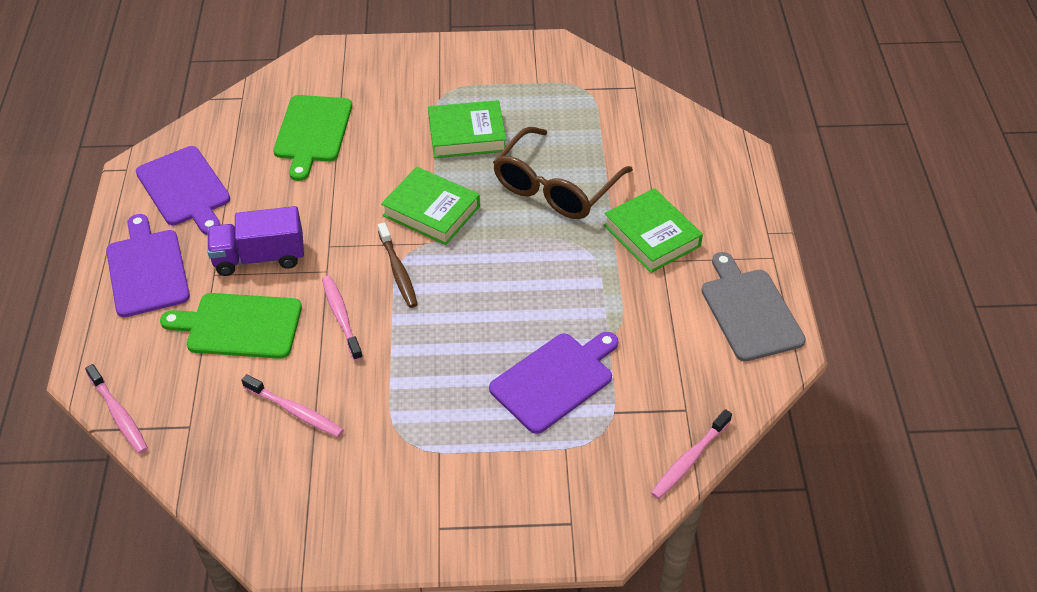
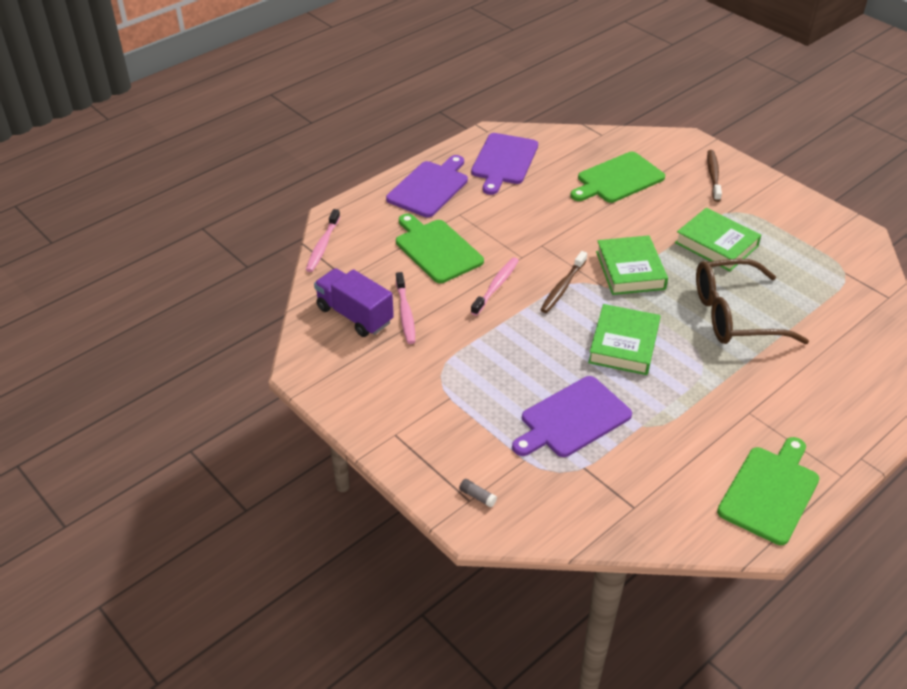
camera: 50 degrees right, 5 degrees down
(259, 257) = (495, 223): purple truck -> purple truck (354, 315)
(386, 72) = (713, 175): none -> brown toothbrush
(555, 380) = (572, 419): purple cutting board -> purple cutting board turned 135 degrees clockwise
(573, 514) = (477, 496): none -> grey glue stick
(652, 235) = (763, 392): green book -> green book (623, 344)
(689, 460) = (593, 535): pink toothbrush -> none
(749, 311) = (770, 492): grey cutting board -> green cutting board

